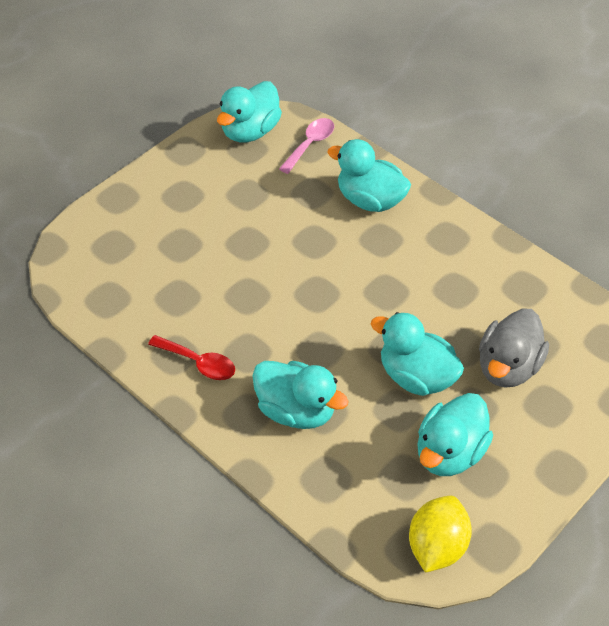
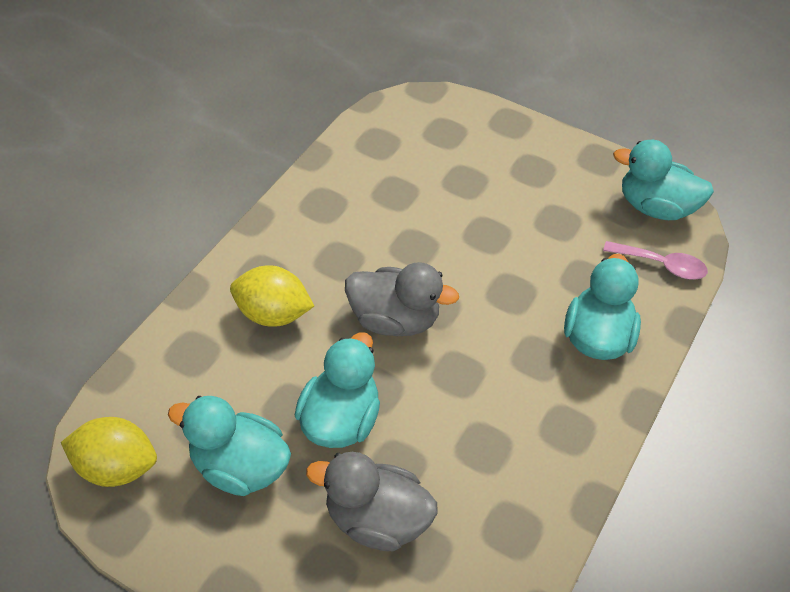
camera: 75 degrees right, 0 degrees up
(199, 363) = (316, 224): red spoon -> none
(296, 410) = (273, 314): turquoise duck -> yellow lemon
(324, 323) = (394, 320): none -> grey duck

